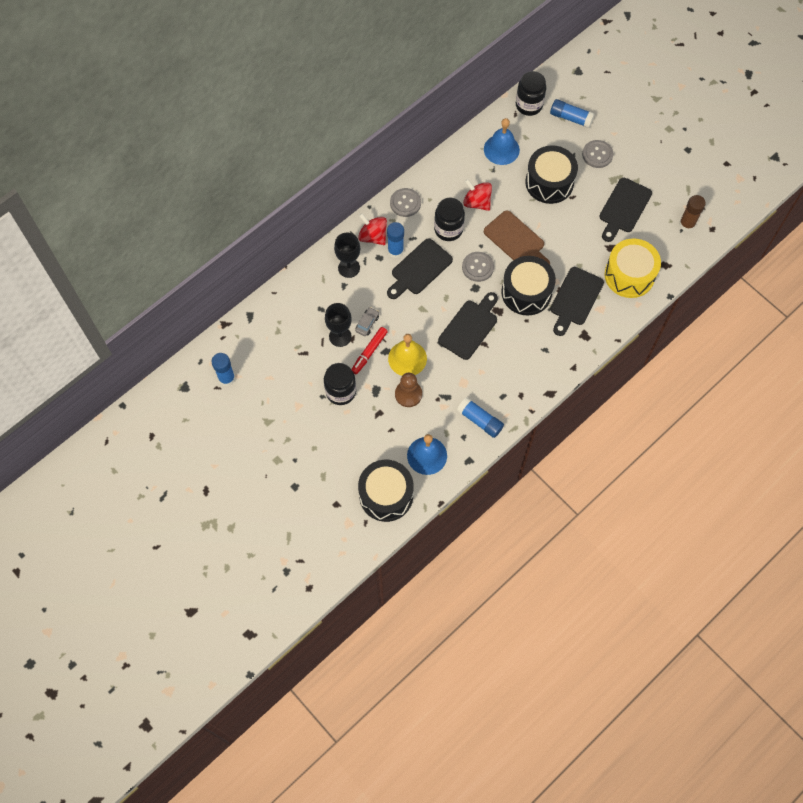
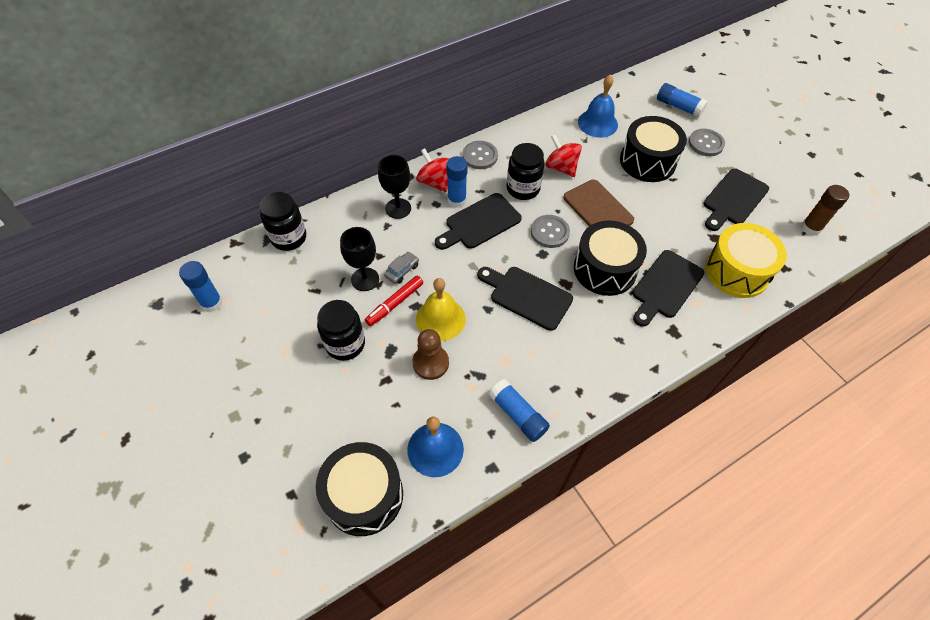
camera: 10 degrees right, 10 degrees down
(469, 327) = (527, 296): black cutting board -> black cutting board turned 105 degrees counterclockwise
(529, 105) = (633, 89): black jar -> black jar (289, 238)

